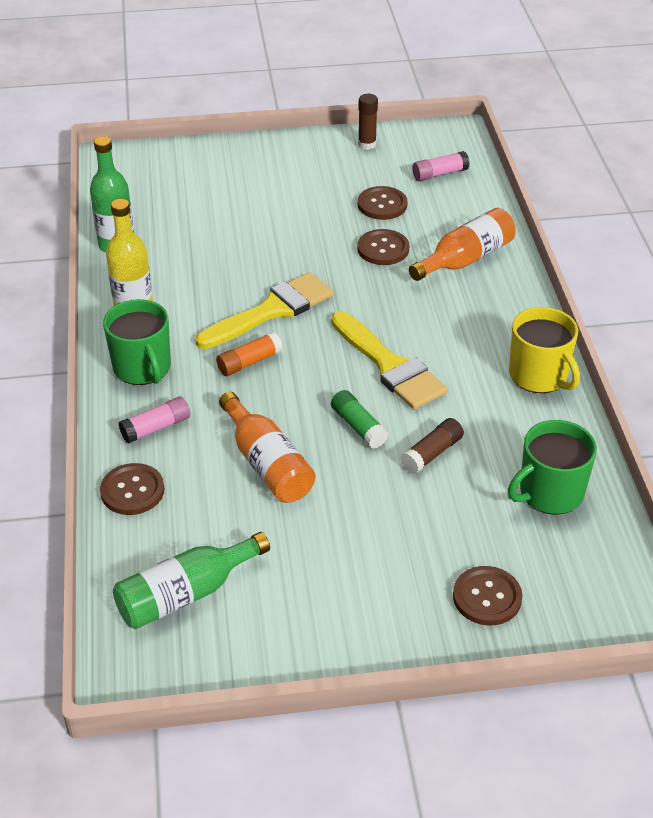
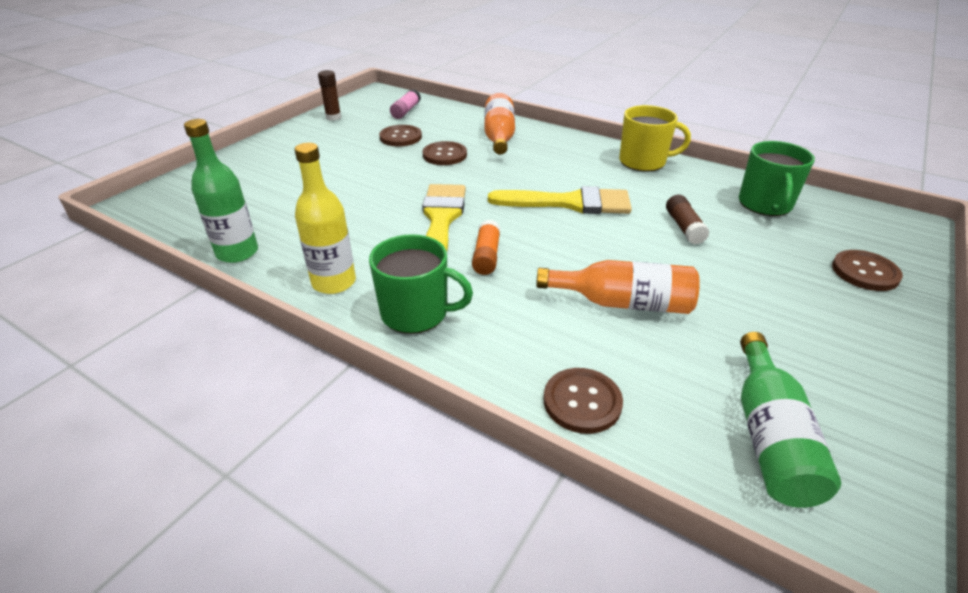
camera: 50 degrees left, 5 degrees down
(156, 428) = (507, 343): pink glue stick -> none
(358, 427) = (622, 243): green glue stick -> none

